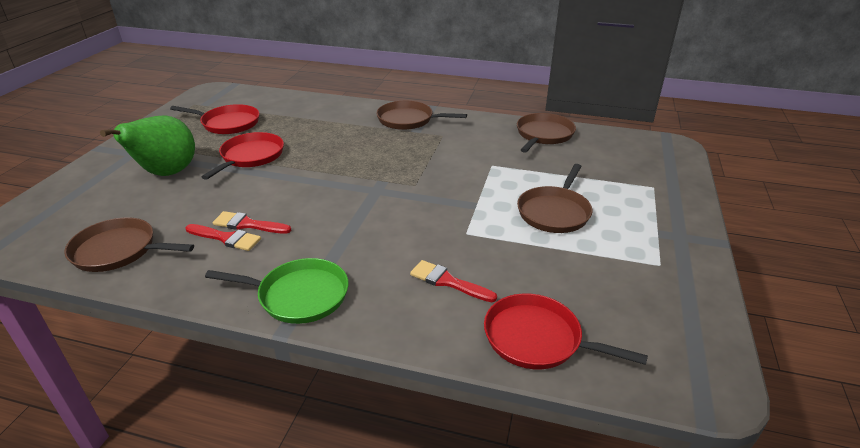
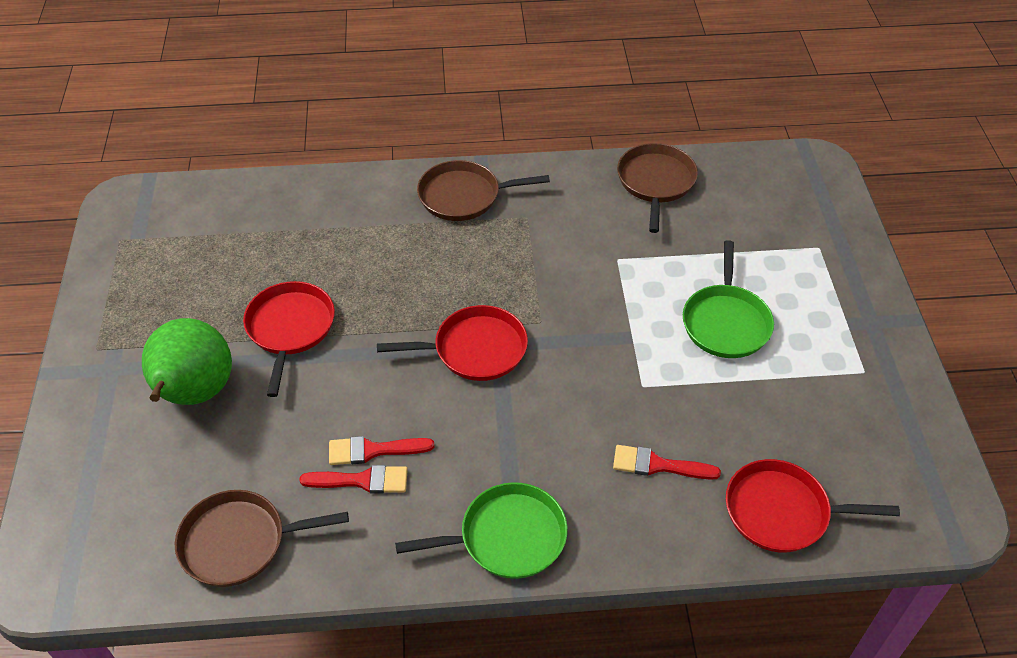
camera: 20 degrees left, 15 degrees up
(228, 123) = (206, 269): red pan -> red pan (475, 349)
(554, 212) = (726, 322): brown pan -> green pan

